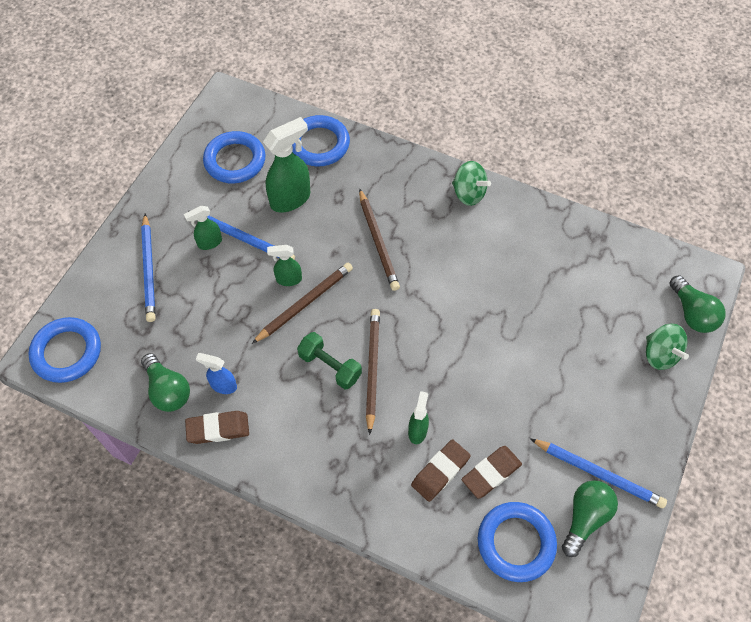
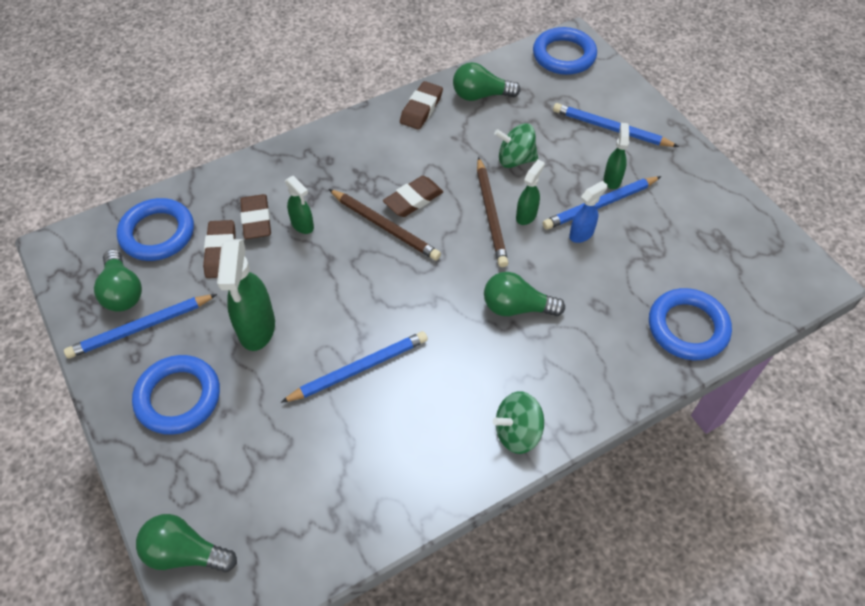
camera: 125 degrees right, 5 degrees down
(223, 385) = (456, 127): blue spray bottle -> blue spray bottle (581, 234)
(235, 160) = (708, 243): blue ring -> blue ring (178, 397)
(291, 199) = (624, 264): green spray bottle -> green spray bottle (257, 329)
(330, 366) = (413, 200): green dumbbell -> brown eraser
(378, 241) = (516, 307): brown pencil -> green light bulb
(502, 304) = (359, 369): none -> blue pencil
(660, 354) = (179, 474): green spinning top -> green spinning top (515, 159)

